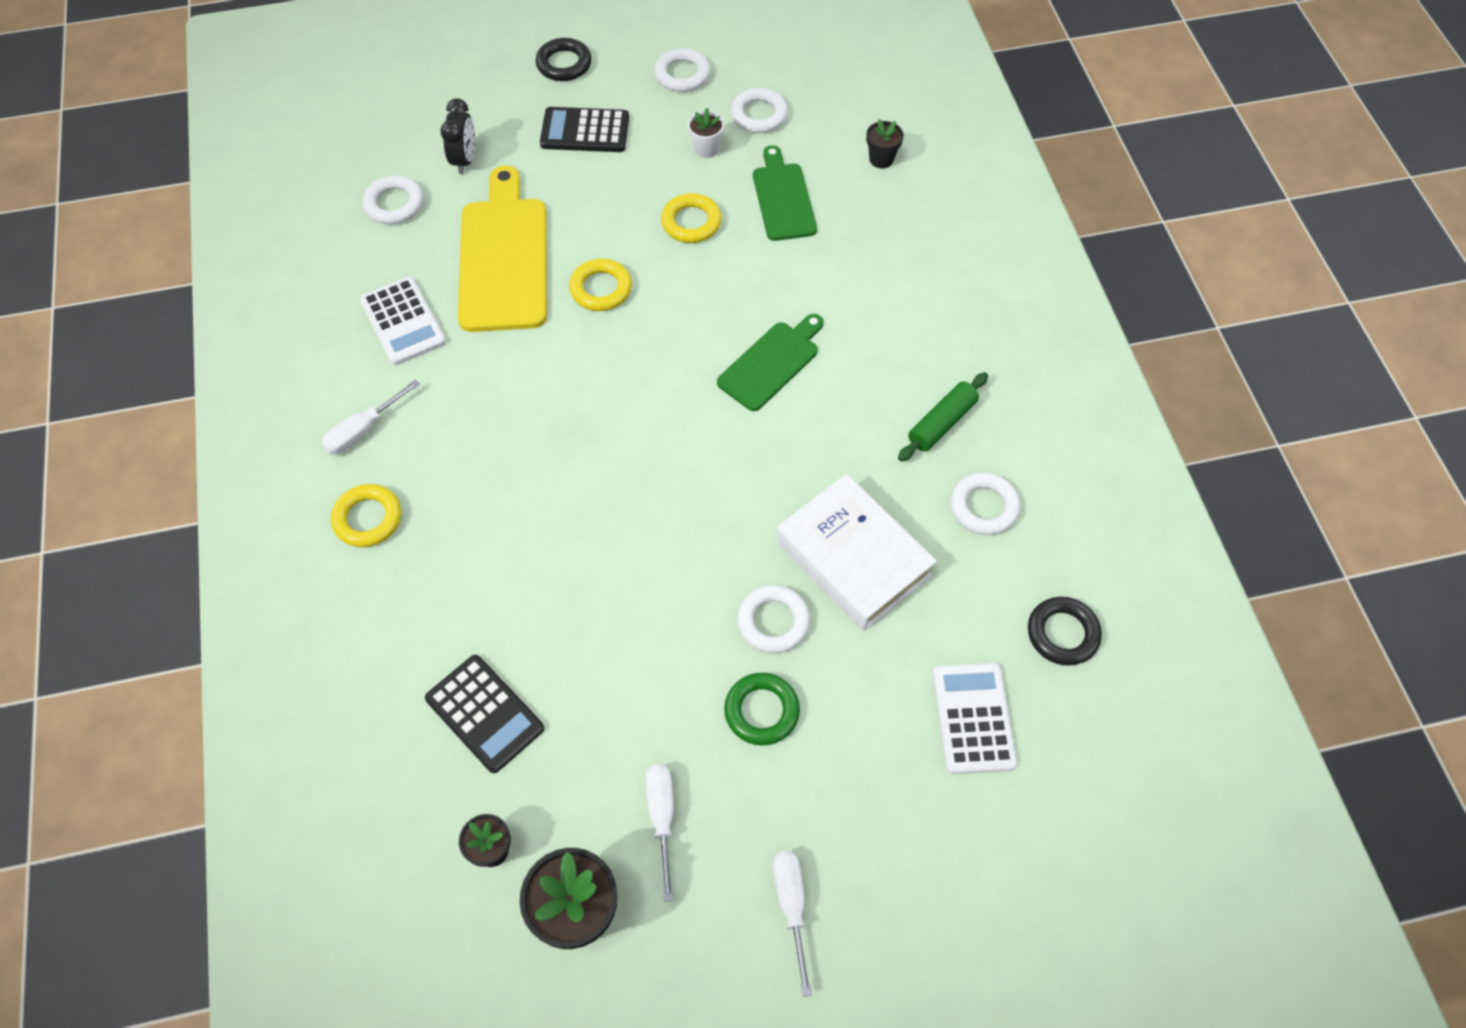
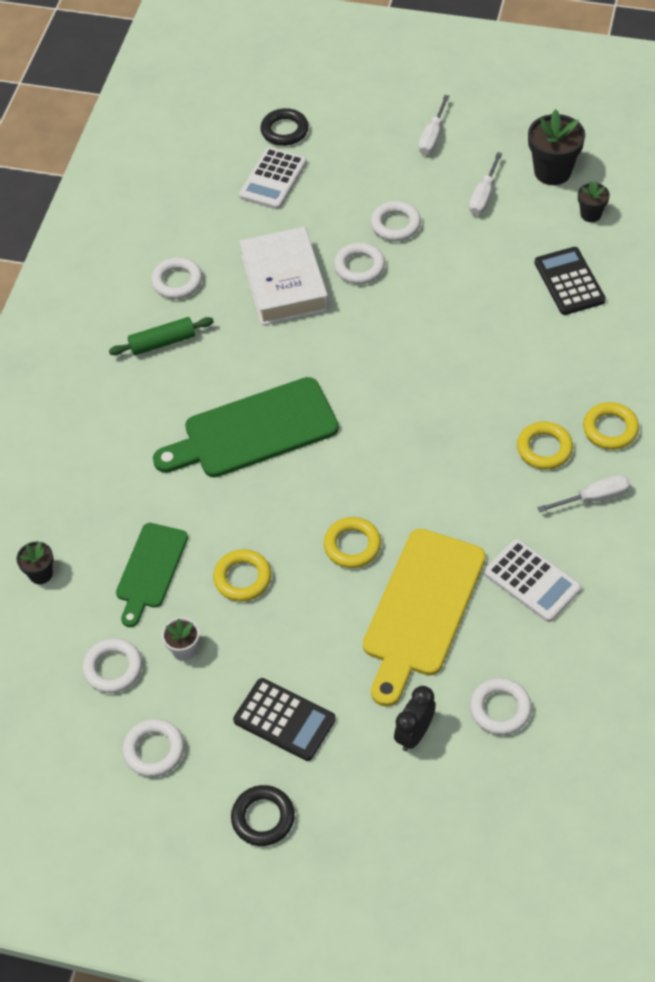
camera: 150 degrees left, 5 degrees down
(403, 322) = (532, 581): white calculator -> white calculator turned 135 degrees clockwise
(438, 465) = (544, 448): none -> yellow ring
(761, 711) = (395, 224): green ring -> white ring
(771, 363) = (253, 431): green cutting board -> green cutting board, size x1.66
(1062, 633) = (187, 199): black ring -> black ring (284, 130)

